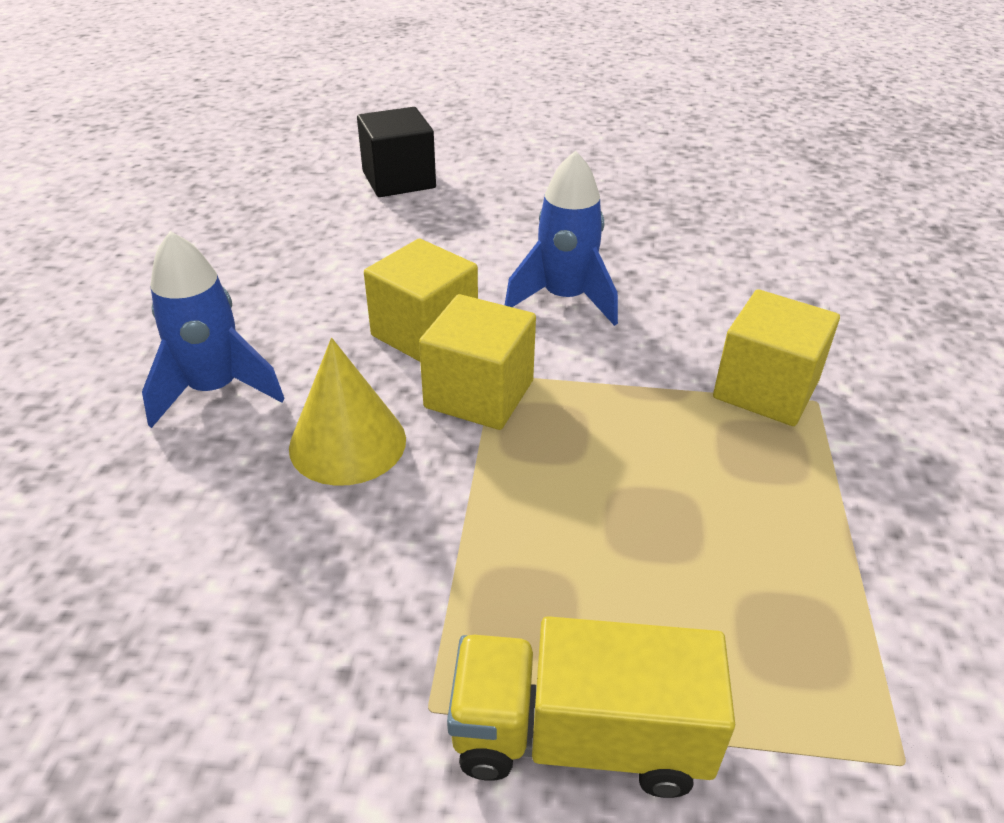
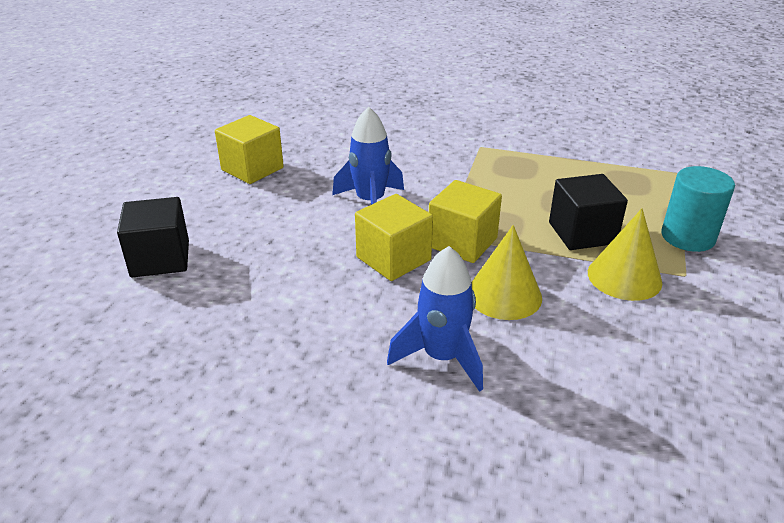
camera: 80 degrees left, 5 degrees down
(409, 600) = (624, 277): none -> yellow cone
(545, 544) = (582, 233): none -> black cube
(580, 737) = (688, 237): yellow truck -> turquoise cylinder
(765, 389) = (470, 157): yellow cube -> yellow cube (252, 169)

